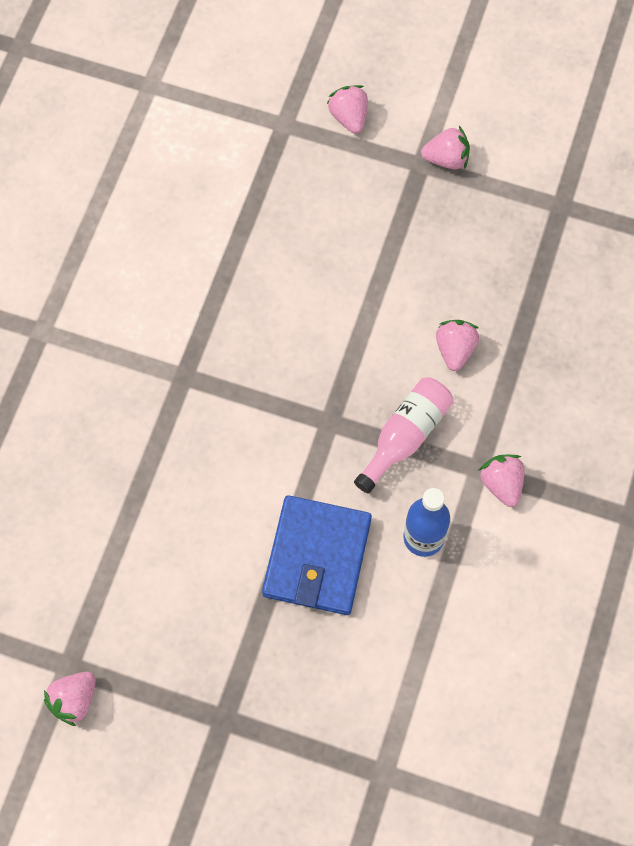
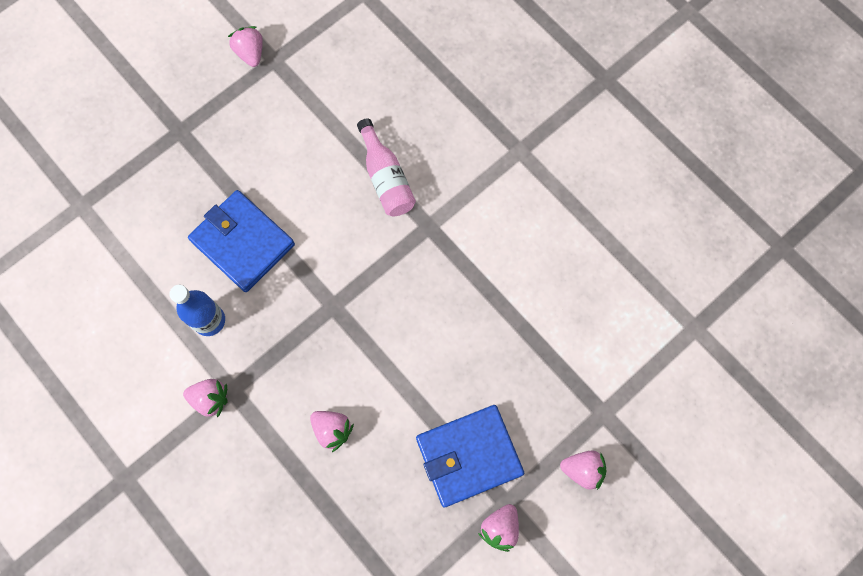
camera: 120 degrees right, 5 degrees up
(399, 217) = (469, 456): none -> blue wallet
(405, 436) = (289, 352): pink bottle -> pink bottle (386, 178)

